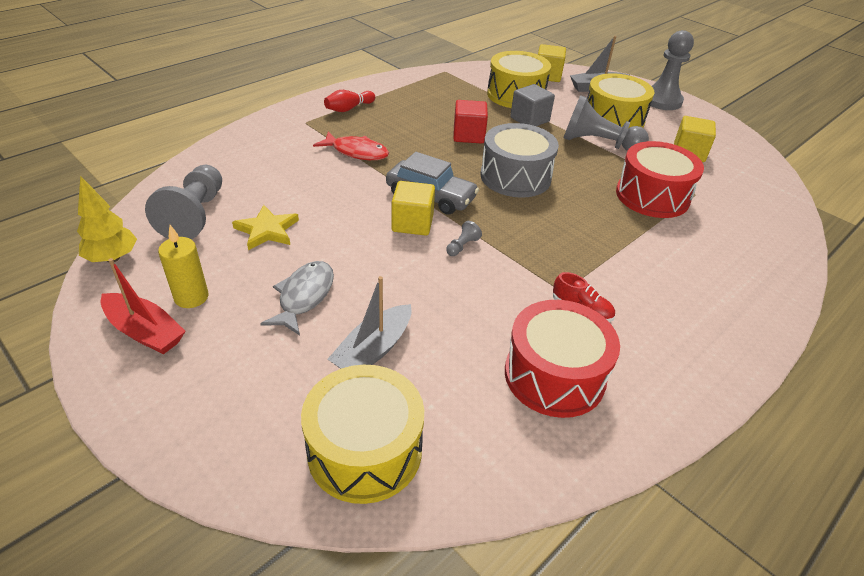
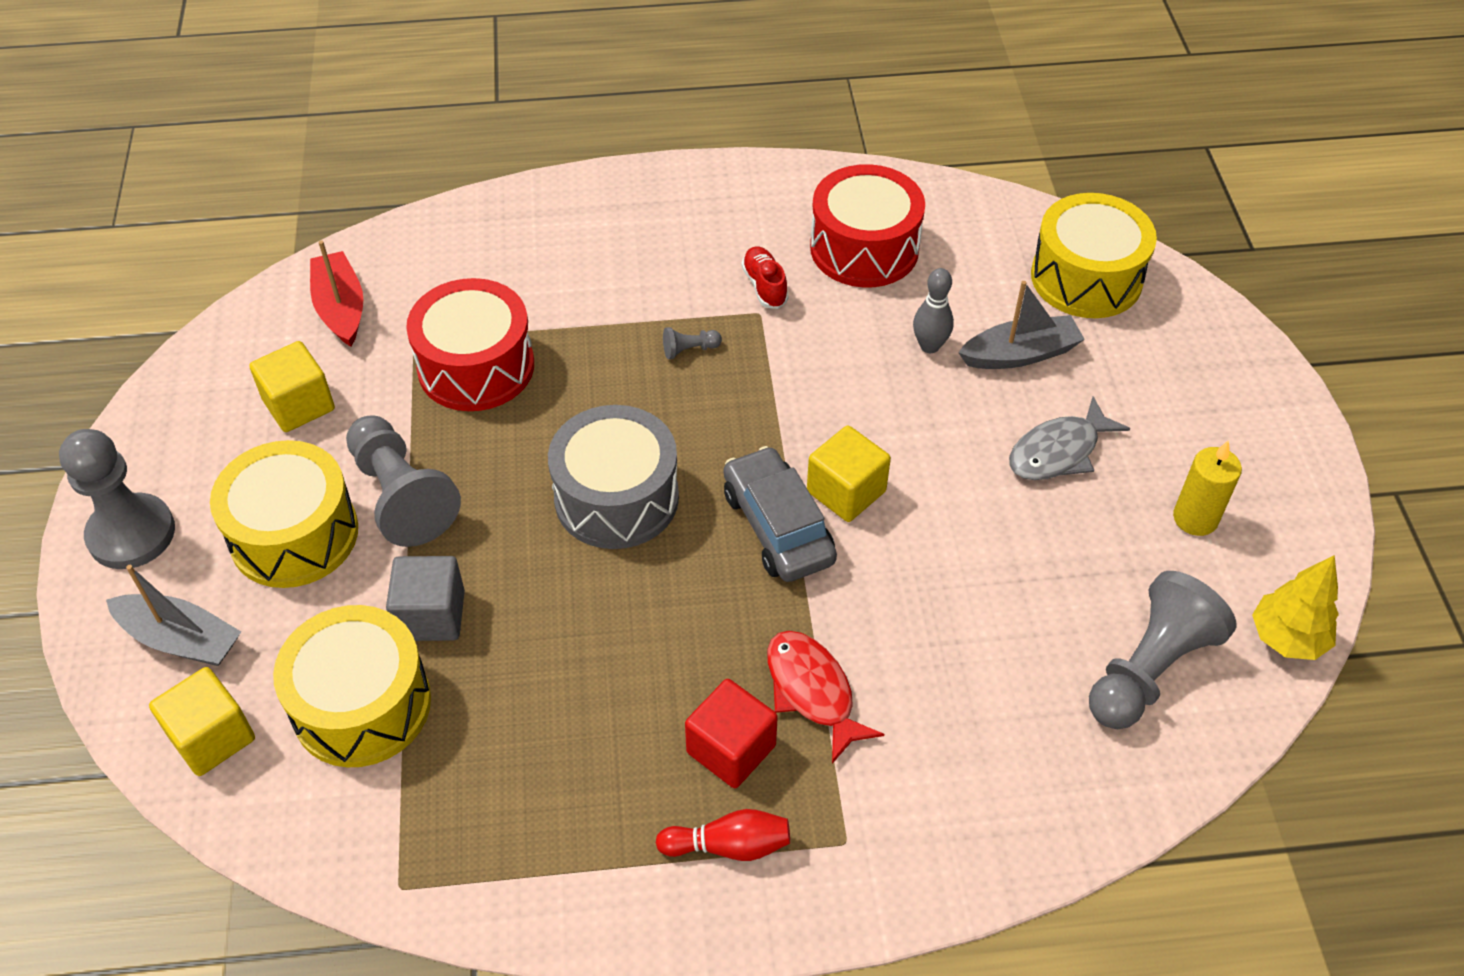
camera: 140 degrees left, 10 degrees up
(145, 332) = (1261, 496): red boat -> red boat (341, 308)
(267, 230) = (1055, 582): yellow star -> none
(439, 324) = (929, 346): none -> grey bowling pin
(462, 246) = (814, 423): grey pawn -> grey pawn (689, 350)
(468, 135) = (584, 631): red cube -> red cube (731, 749)

